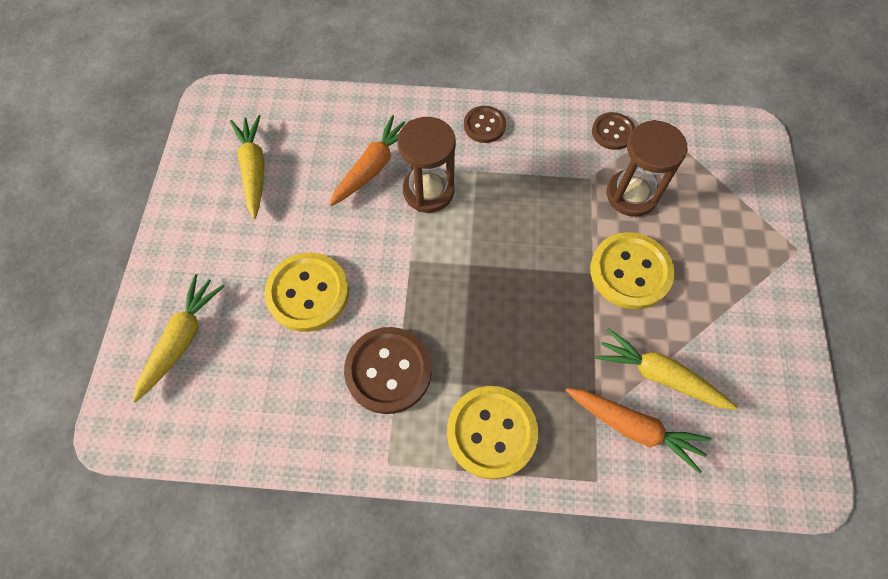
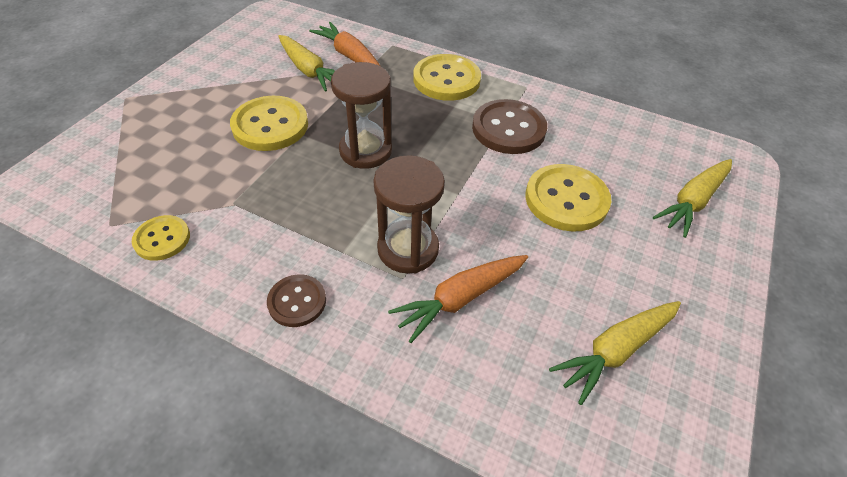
camera: 160 degrees left, 15 degrees down
(254, 170) = (615, 350): yellow carrot -> yellow carrot turned 45 degrees clockwise
(613, 132) = (162, 239): brown button -> yellow button
(631, 195) = (209, 176): brown hourglass -> brown hourglass (365, 151)

